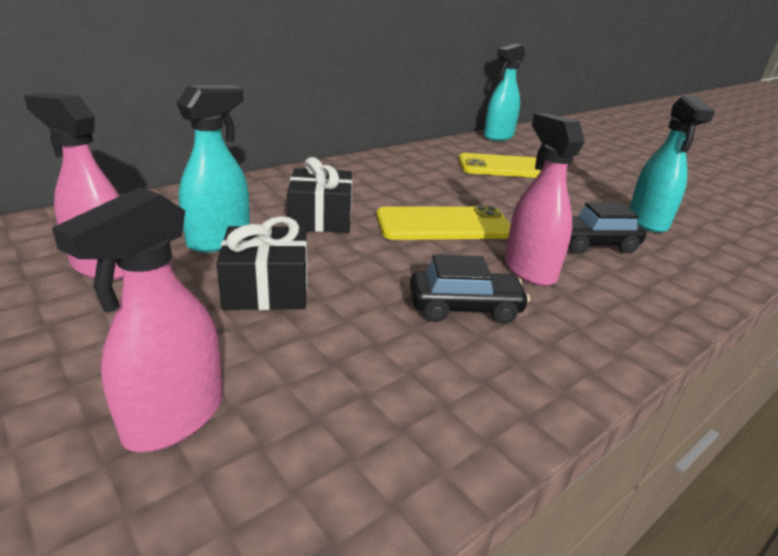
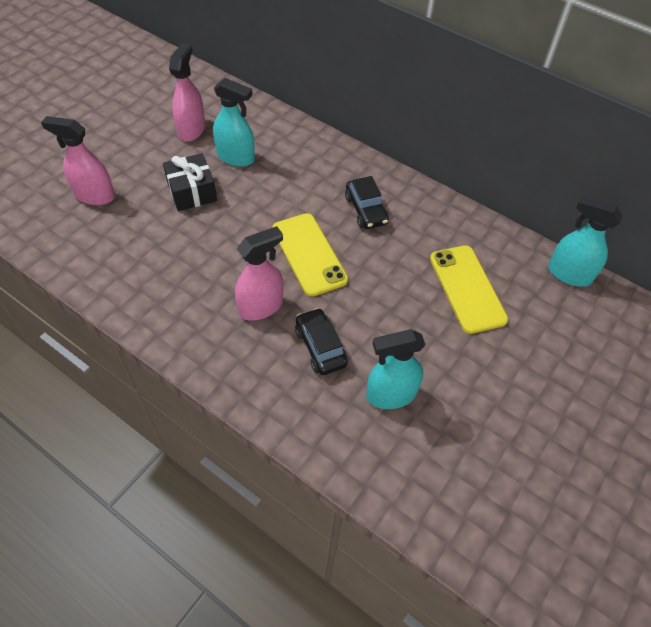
camera: 75 degrees right, 25 degrees up
(321, 218) = (286, 190): black gift -> none
(464, 308) = (201, 276): black car -> black car (366, 210)

